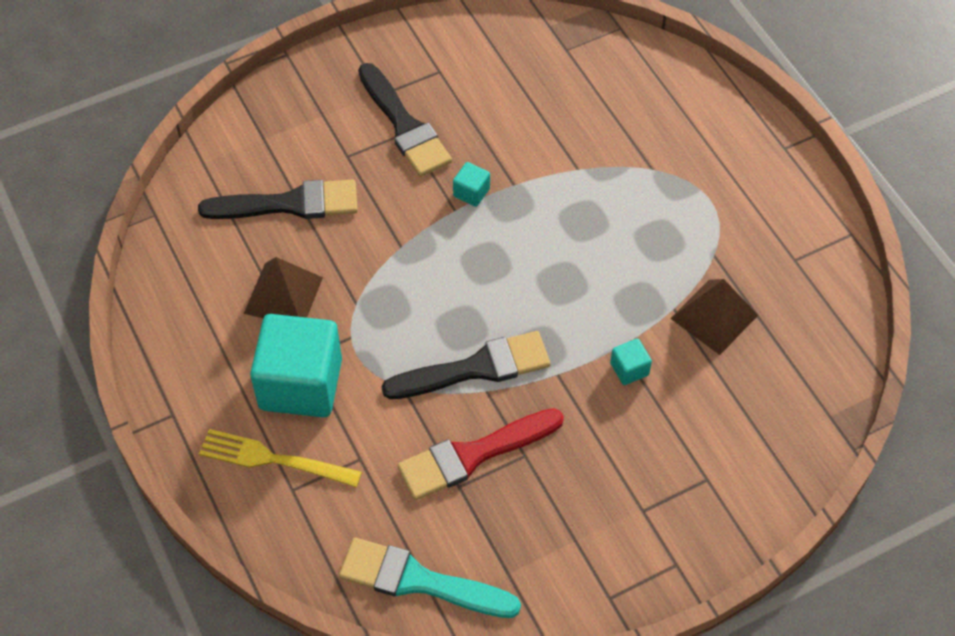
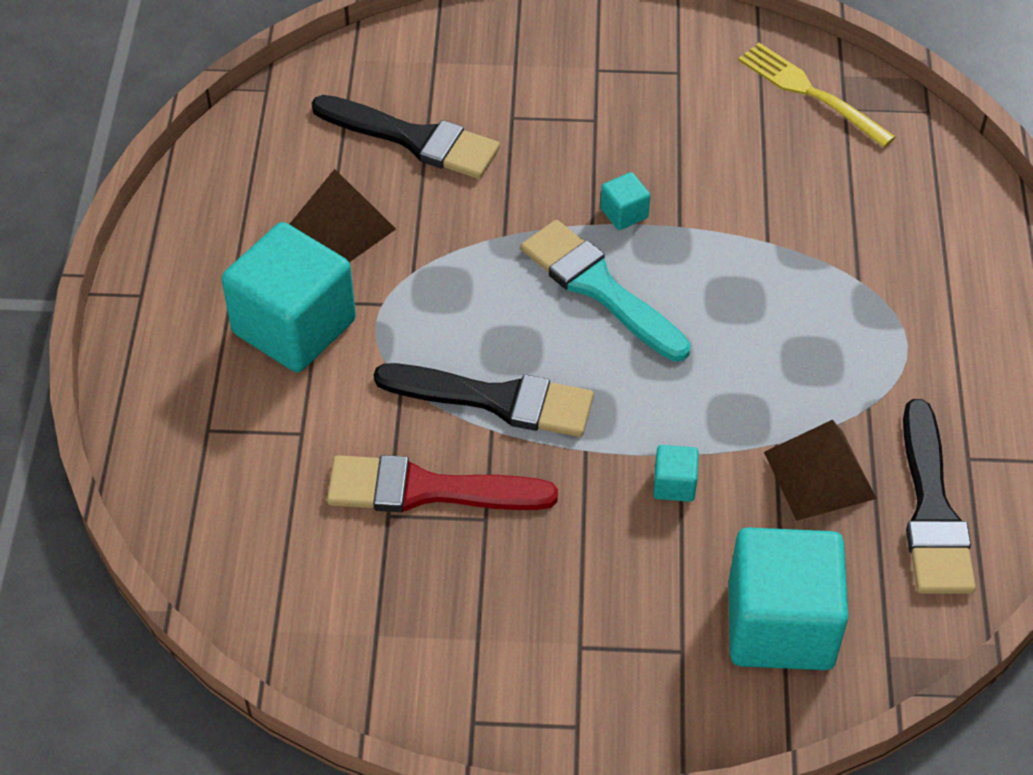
camera: 30 degrees right, 5 degrees down
(274, 459) = (211, 389): yellow fork -> yellow fork (810, 93)
(404, 126) = (598, 112): black brush -> black brush (932, 510)
(419, 581) = (273, 592): turquoise brush -> turquoise brush (599, 288)
(755, 430) = (780, 625): none -> turquoise cube

